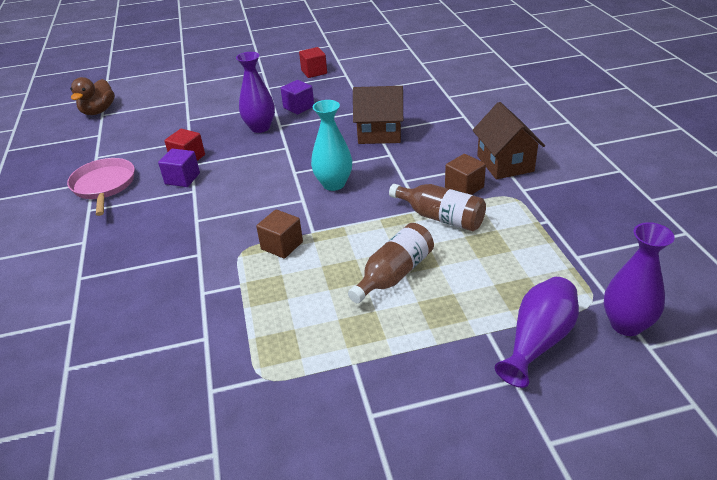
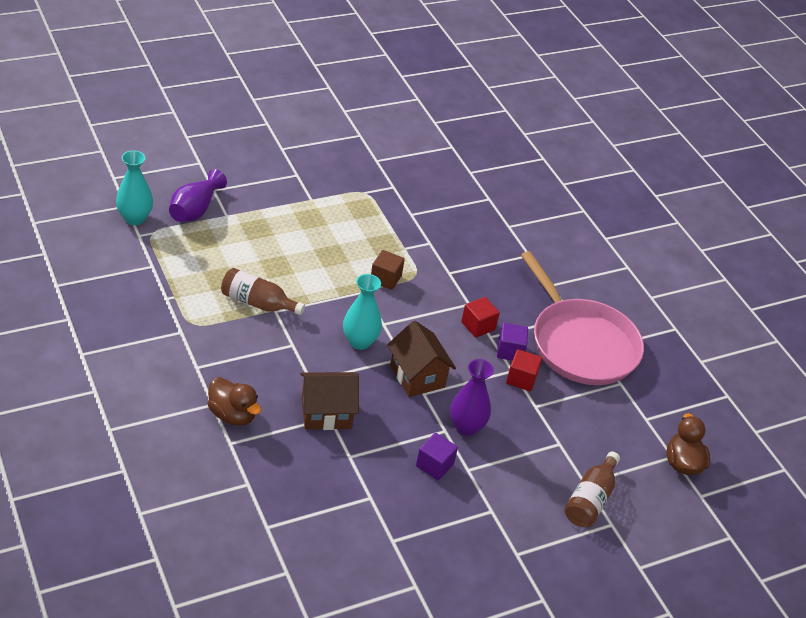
camera: 160 degrees right, 5 degrees up
(104, 186) = (581, 344): pink pan -> pink pan, size x1.76
(314, 72) = (440, 549): red cube -> red cube (478, 326)
(394, 274) = (292, 254): brown bottle -> brown bottle (590, 500)
(463, 131) = (232, 415): none -> brown duck
(464, 187) = (236, 335): brown cube -> none
(505, 163) = (193, 365): brown house -> brown house (417, 376)
(626, 324) = (135, 218): purple vase -> turquoise vase

